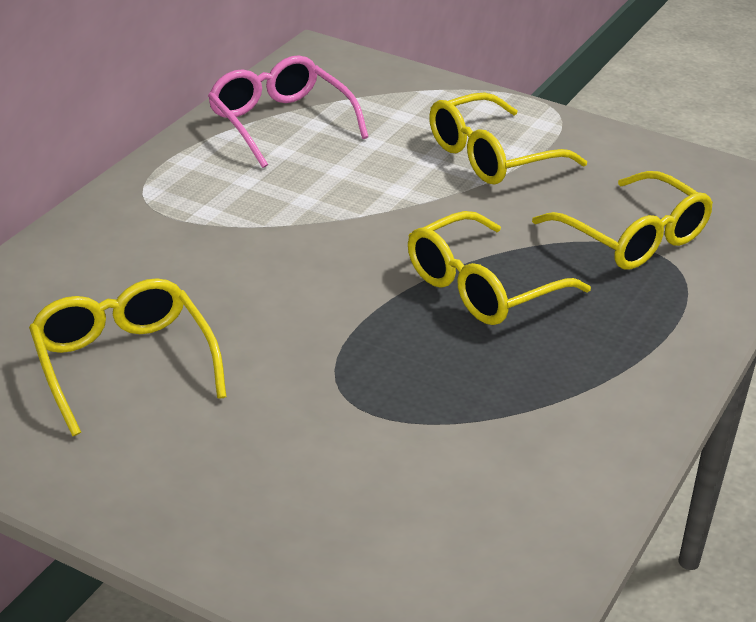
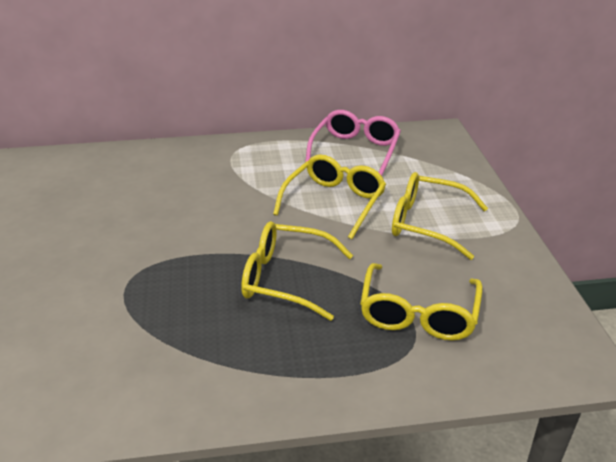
camera: 55 degrees right, 0 degrees up
(123, 364) = (96, 205): yellow glasses -> yellow glasses (334, 202)

